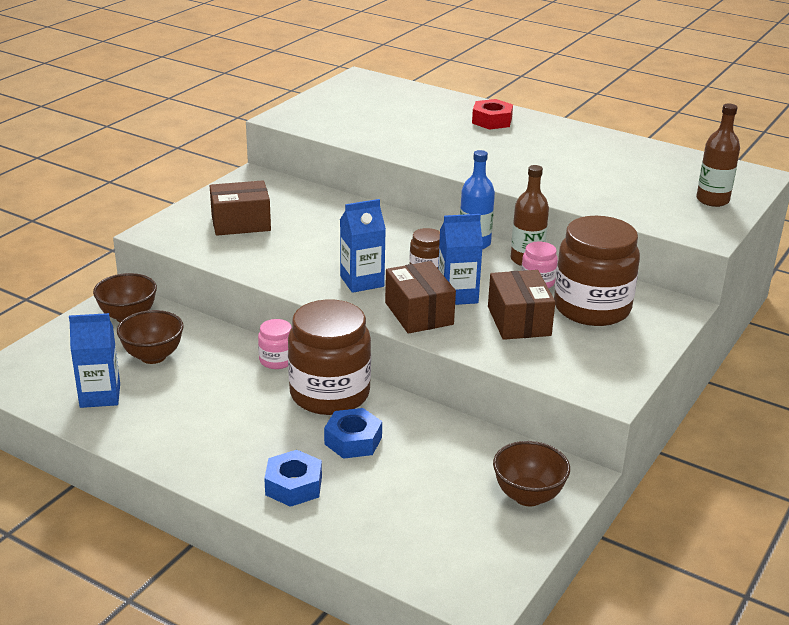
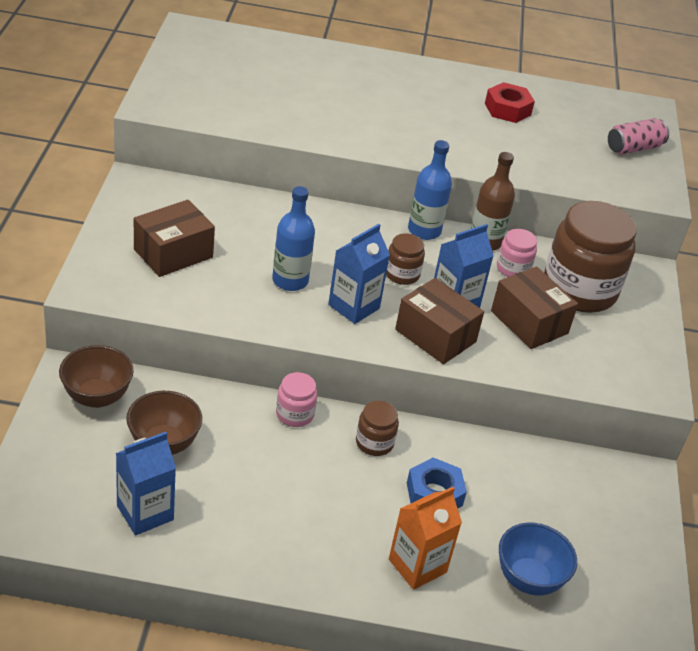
camera: 30 degrees left, 10 degrees up
(293, 486) = (417, 566): blue nut -> orange carton
(322, 255) = (290, 280): none -> blue bottle
(329, 394) = (374, 443): brown jar -> brown jar, size x0.46
(389, 522) = (528, 579): none -> blue bowl
(492, 121) = (370, 74): red nut -> red nut (507, 109)
(528, 496) = (621, 510): brown bowl -> none
(712, 200) = (634, 148): brown bottle -> pink can

